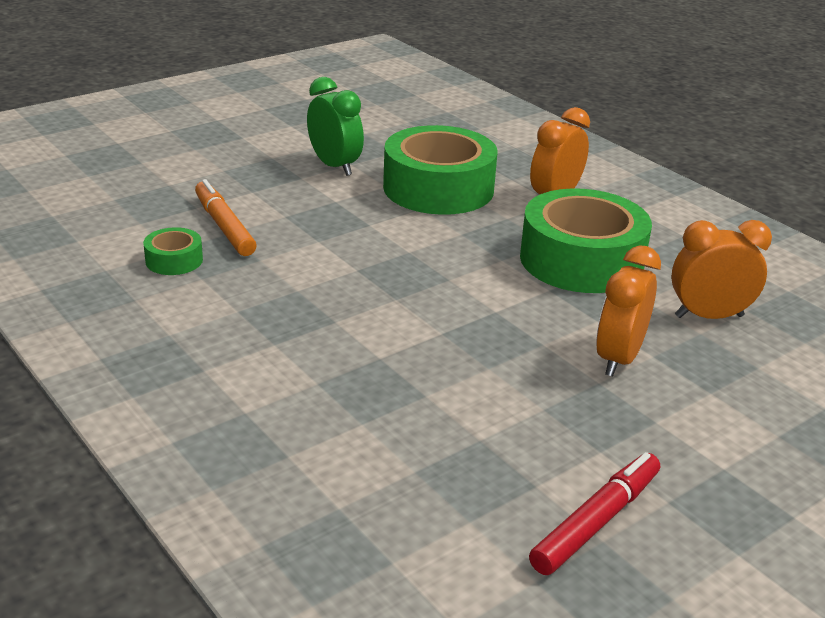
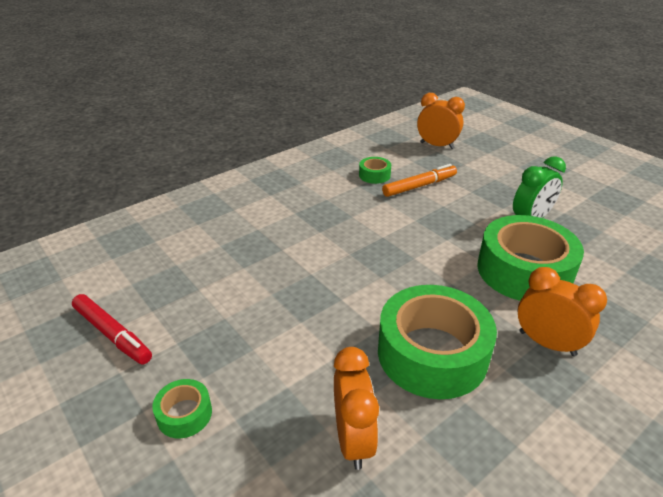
camera: 90 degrees right, 5 degrees up
(618, 358) = (282, 363): orange clock -> orange clock (437, 145)
(717, 431) = (184, 414): none -> green tape

